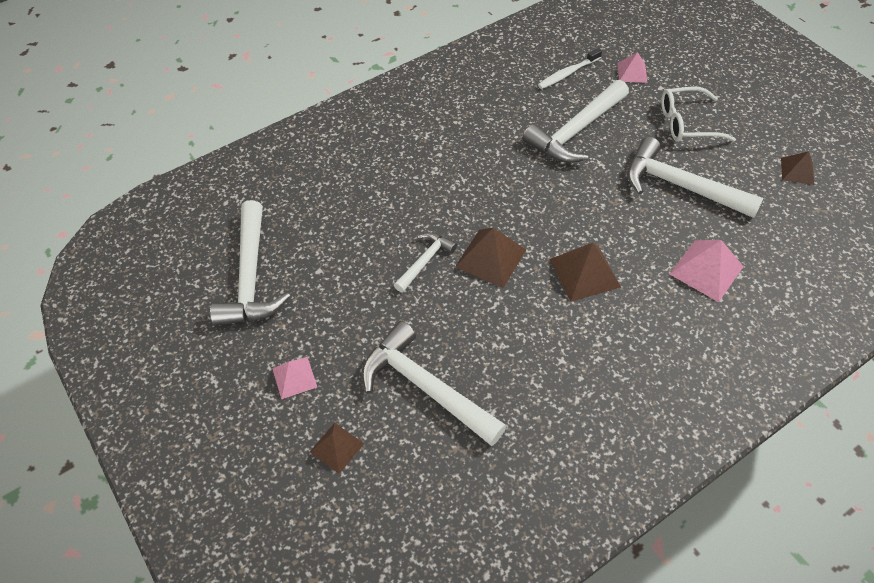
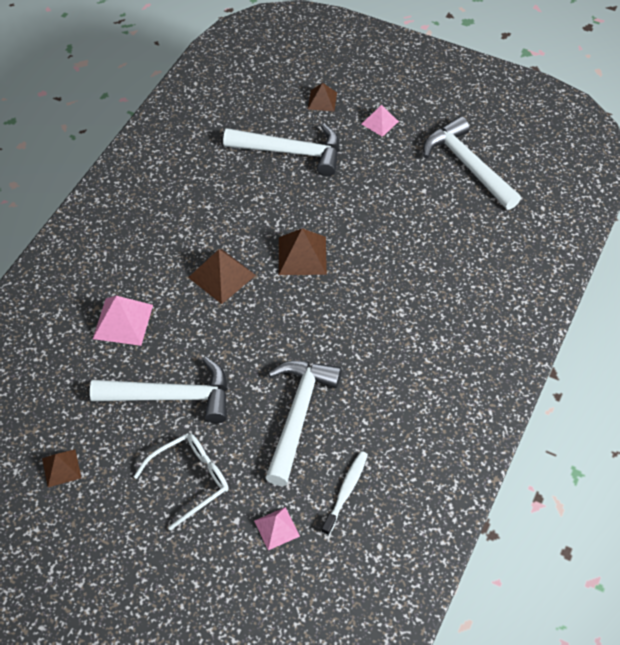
camera: 150 degrees right, 0 degrees up
(425, 261) = (351, 231): white hammer -> none

